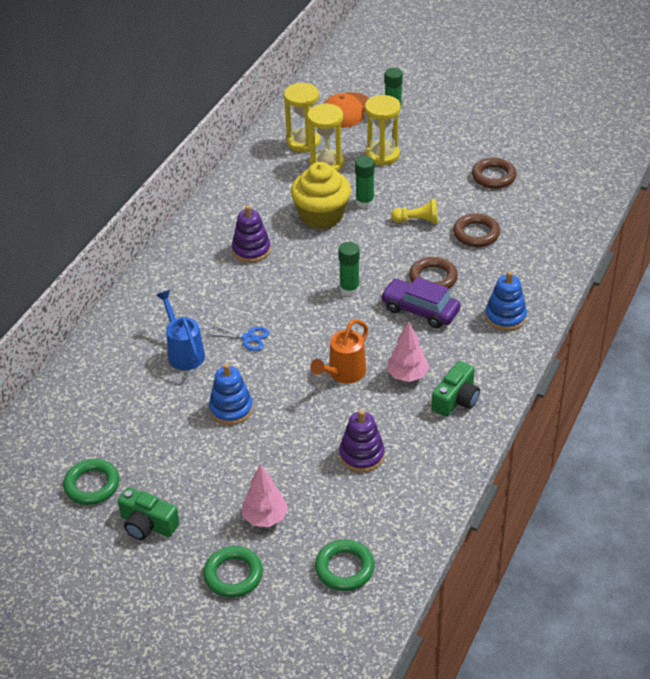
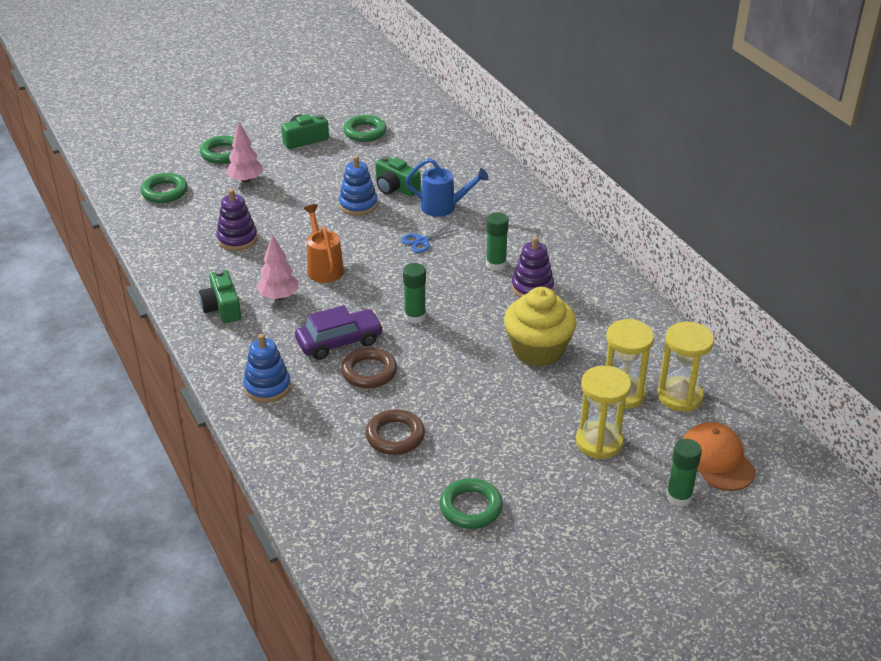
camera: 125 degrees right, 5 degrees down
(179, 401) = (395, 187): none -> green camera
(365, 202) = (529, 387): green glue stick -> green glue stick (496, 264)
(417, 221) = (460, 407): yellow pawn -> none
(493, 176) = (471, 507): brown ring -> green ring

